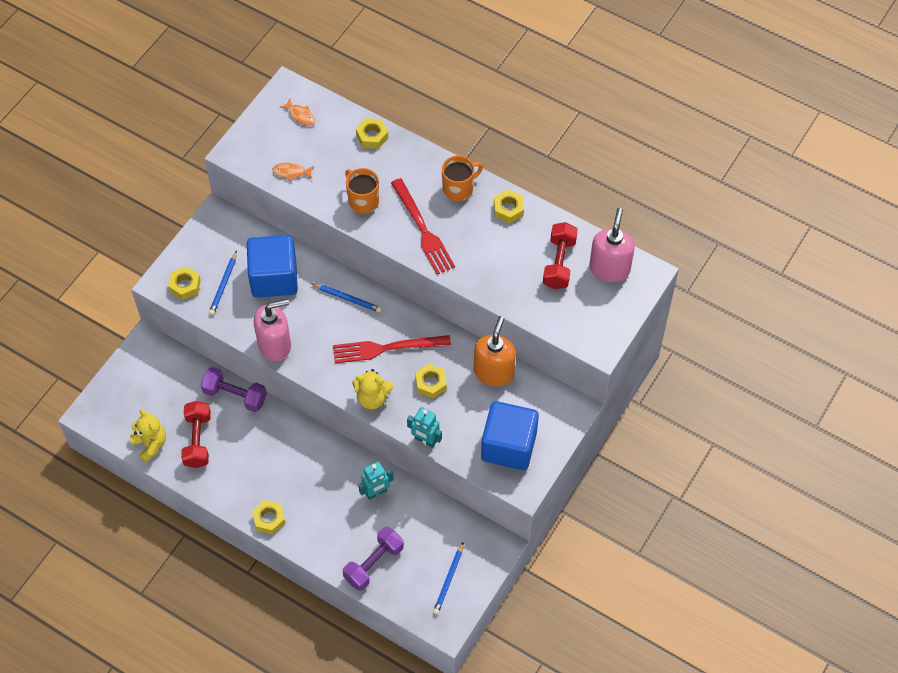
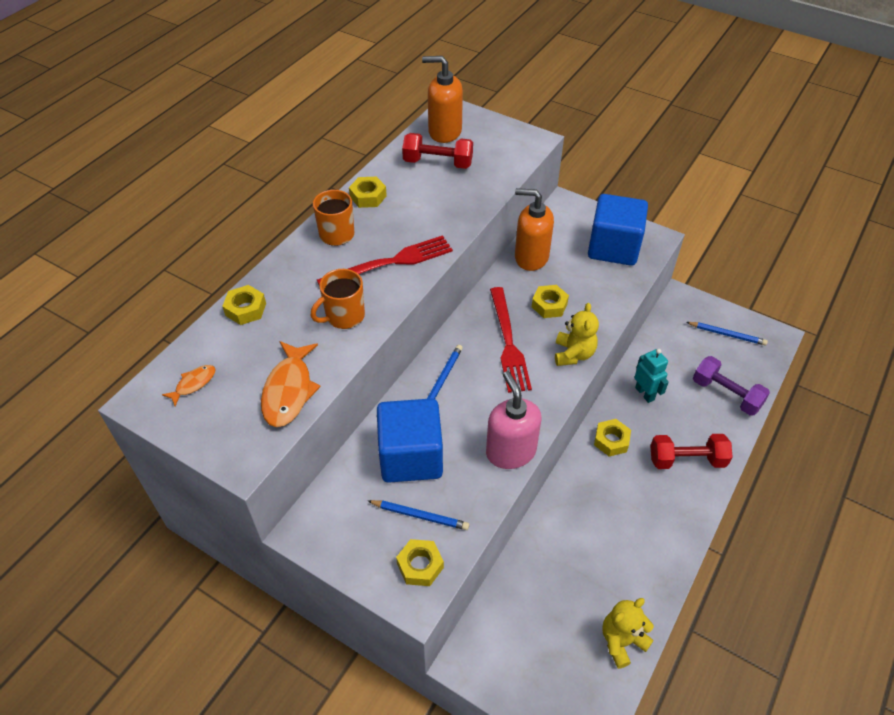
camera: 90 degrees left, 10 degrees down
(197, 440) = (607, 580): red dumbbell -> red dumbbell (686, 460)
(235, 395) = (540, 540): purple dumbbell -> none
(269, 519) = (698, 494): yellow nut -> yellow nut (611, 441)
(291, 172) = (289, 391): orange fish -> orange fish, size x1.88
(425, 440) = (618, 309): turquoise robot -> none
(609, 268) = (444, 132): pink soap dispenser -> orange soap dispenser

